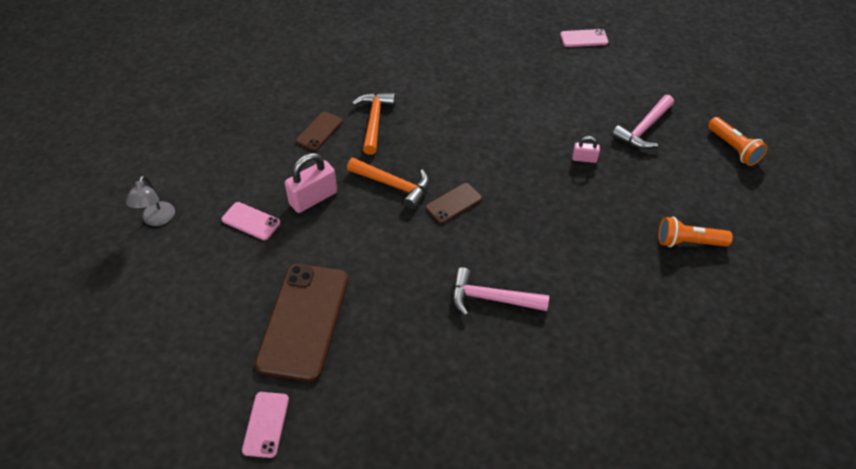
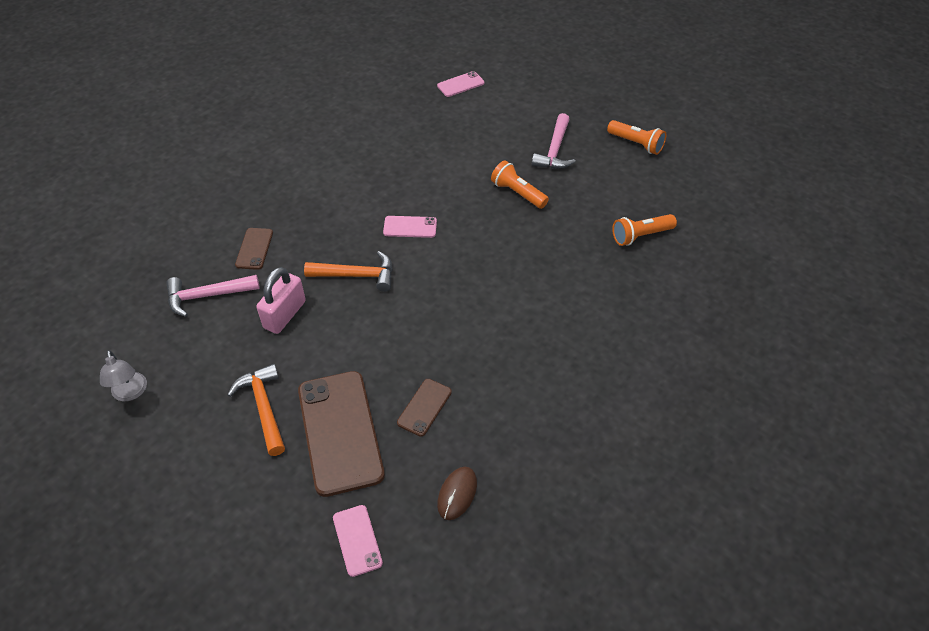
camera: 25 degrees left, 0 degrees up
(251, 221) = (233, 359): pink phone -> pink phone (410, 227)
(374, 121) = (304, 221): orange hammer -> orange hammer (264, 407)
(374, 421) = (457, 494): none -> brown mouse
(453, 203) = (422, 272): brown phone -> brown phone (424, 407)
(491, 298) = (502, 345): pink hammer -> pink hammer (207, 296)
(584, 159) = (518, 193): pink padlock -> orange flashlight

